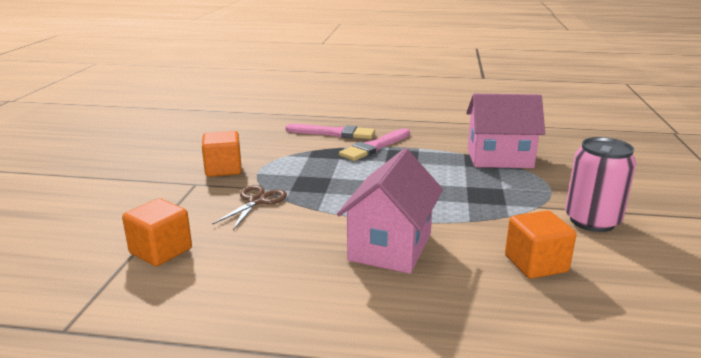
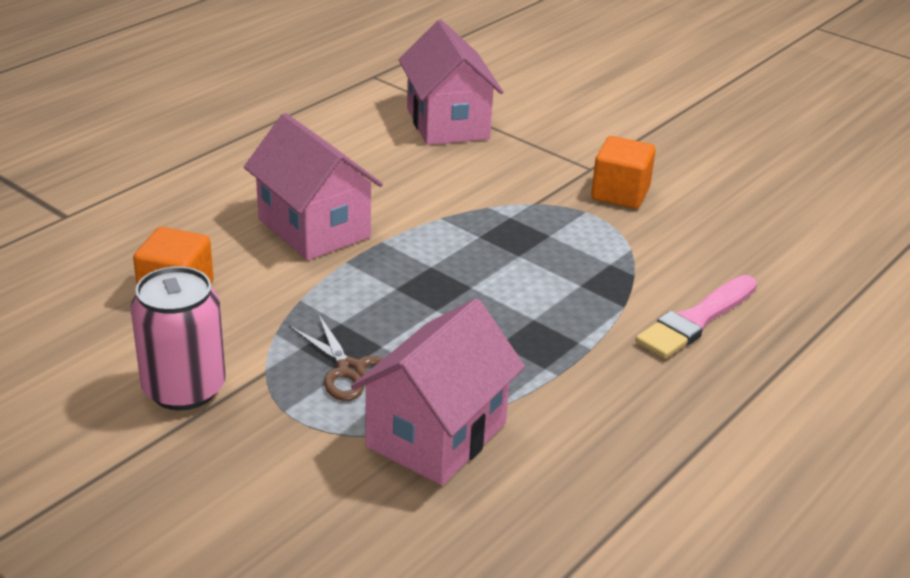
camera: 120 degrees right, 10 degrees up
(161, 251) = (447, 123): orange cube -> pink house
(257, 201) = (502, 190): brown scissors -> brown scissors (351, 370)
(375, 147) = (599, 334): pink brush -> none

